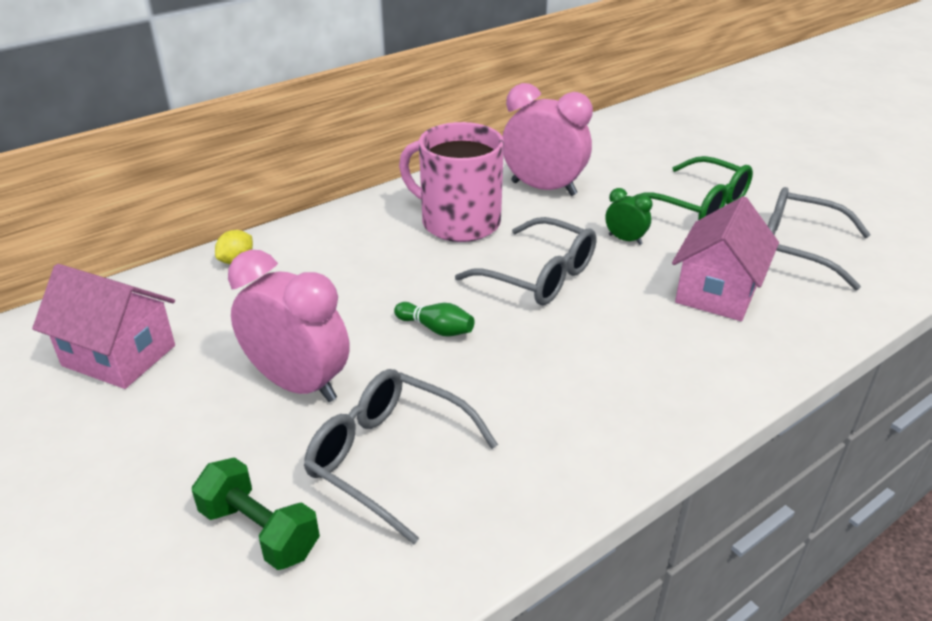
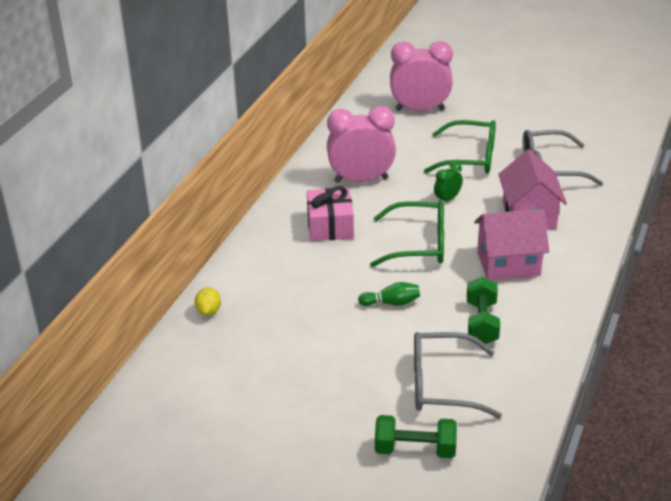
camera: 30 degrees left, 0 degrees up
(119, 355) = (210, 402): pink house -> pink house (508, 263)
(298, 384) = (346, 369): pink clock -> pink clock (420, 110)
(458, 222) = (330, 226): pink mug -> pink gift
(523, 400) = (482, 323): none -> green dumbbell
(539, 276) = (419, 244): grey glasses -> green glasses
(625, 239) = (447, 199): green clock -> green clock turned 45 degrees counterclockwise

